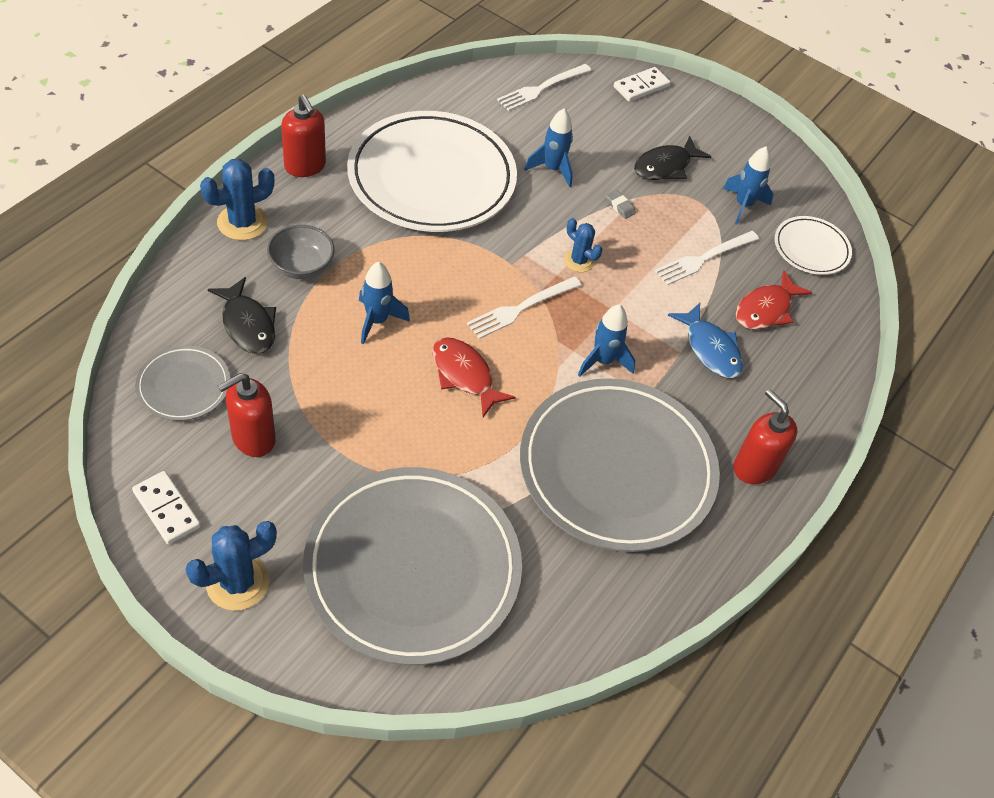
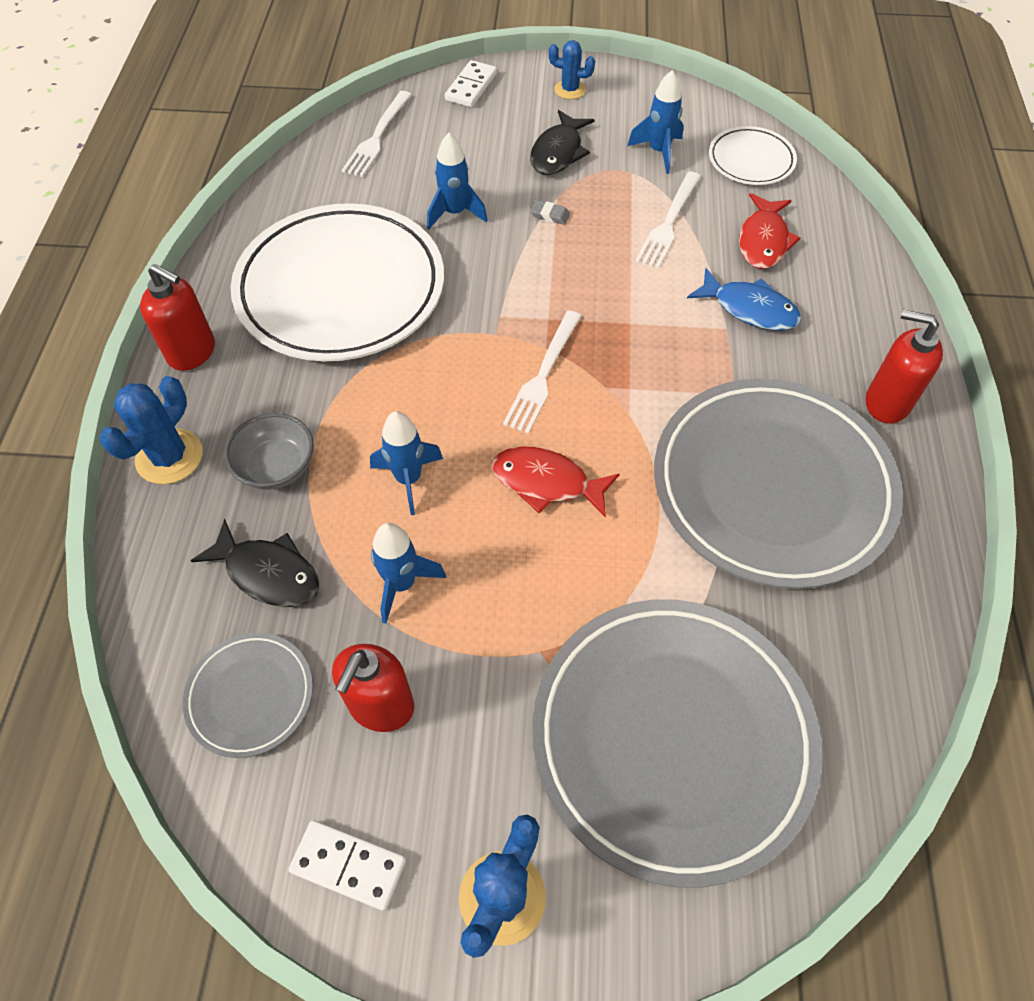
camera: 25 degrees left, 5 degrees up
(579, 261) = (557, 292): blue cactus -> blue cactus (570, 90)
(603, 361) = (665, 382): blue rocket -> blue rocket (402, 584)

